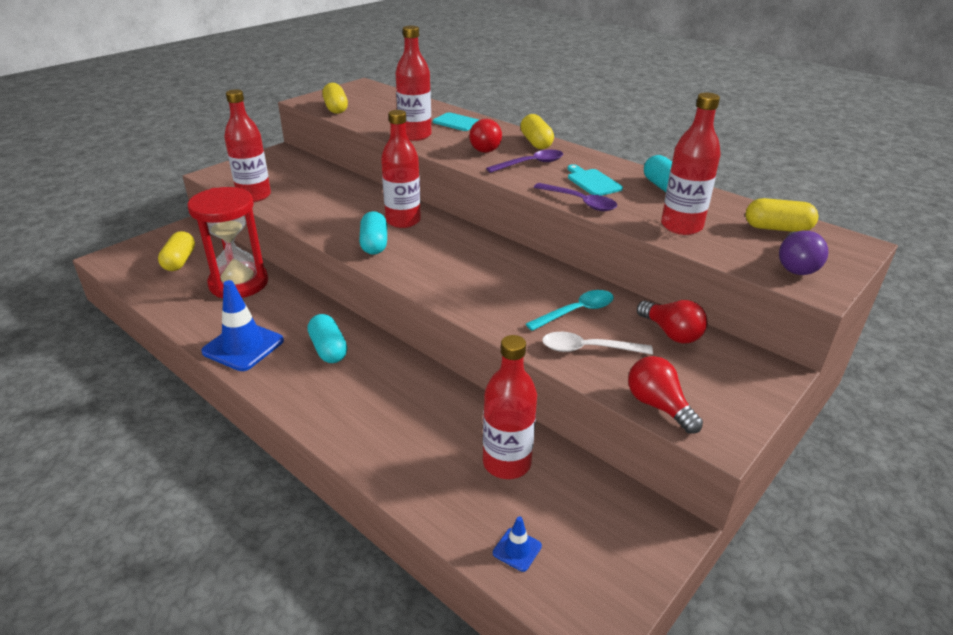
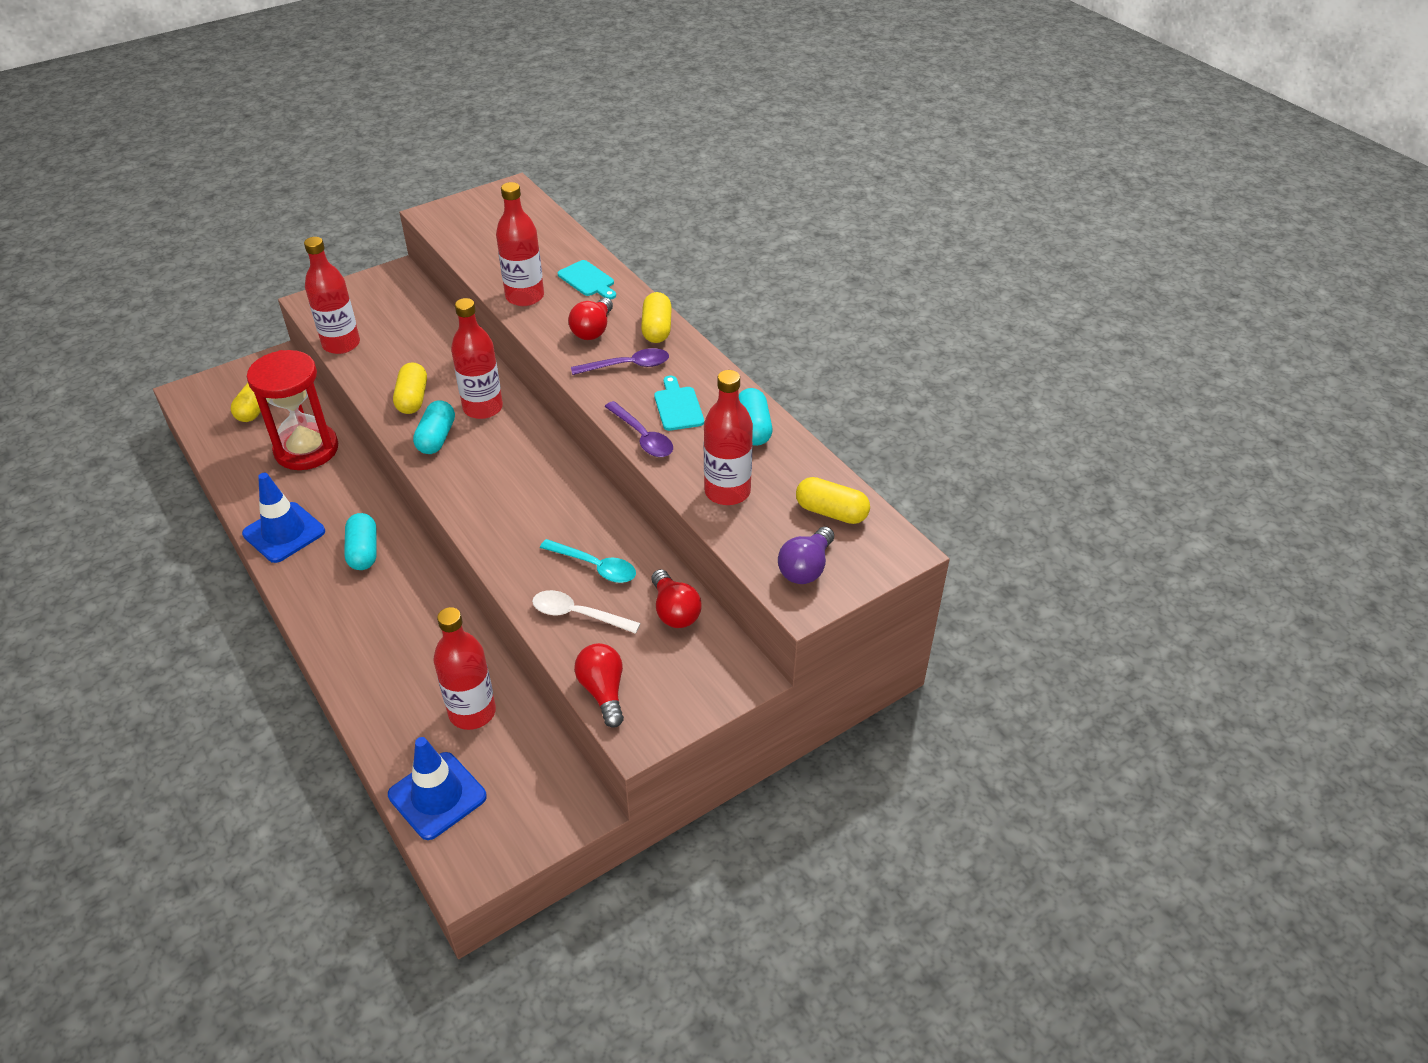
camera: 15 degrees right, 10 degrees up
(336, 108) = (459, 233): yellow capsule -> yellow capsule (412, 399)
(517, 549) = (437, 796): blue traffic cone -> blue traffic cone, size x2.15
(576, 312) = (595, 566): turquoise spoon -> turquoise spoon turned 45 degrees clockwise

